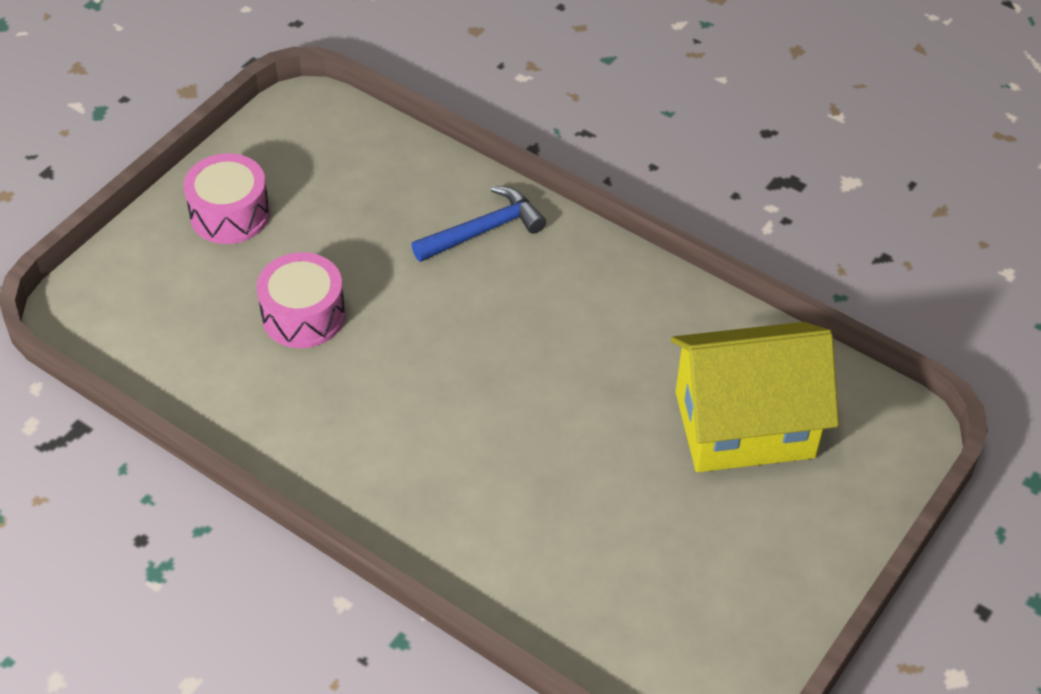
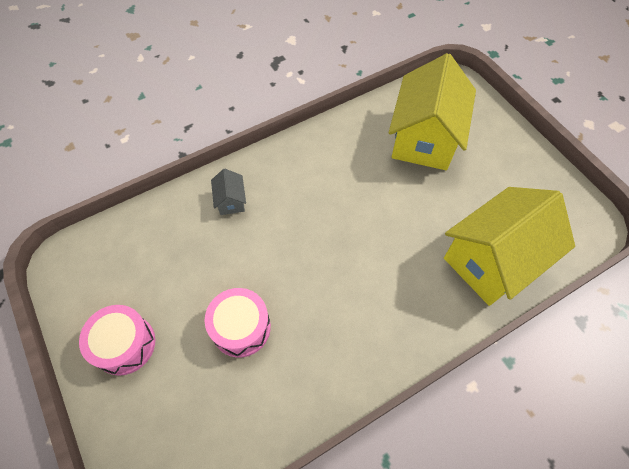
camera: 65 degrees left, 10 degrees up
(484, 230) = (231, 201): blue hammer -> grey house
(556, 576) = (492, 260): none -> yellow house

